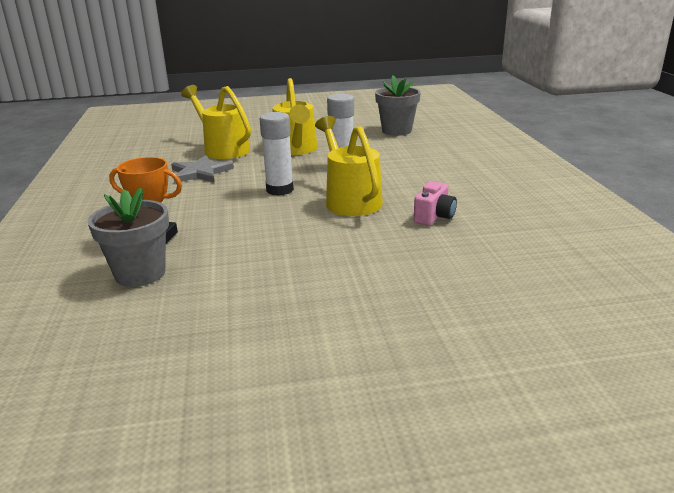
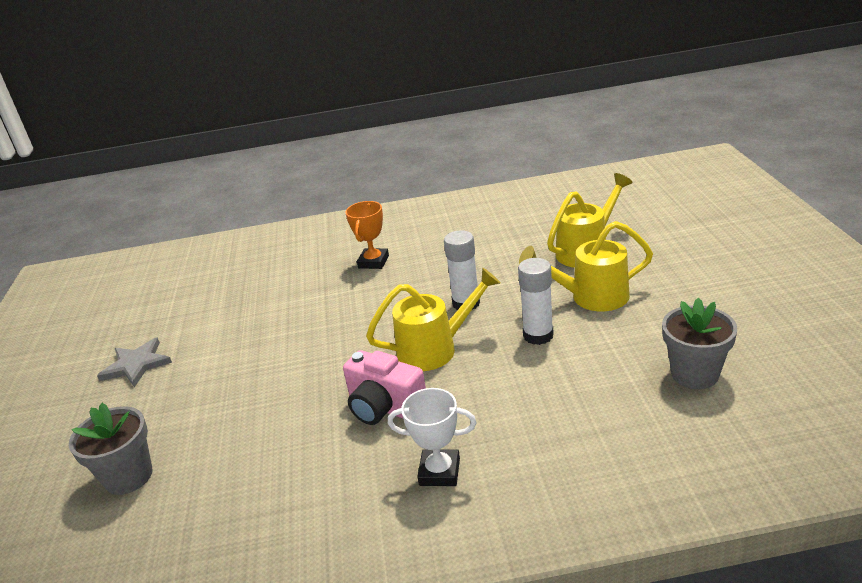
camera: 95 degrees right, 5 degrees up
(140, 274) = (320, 269): grey flower pot -> grey flower pot (129, 476)
(200, 172) = (514, 252): grey star -> grey star (136, 365)
(434, 217) = (385, 407): pink camera -> pink camera, size x1.59
(507, 194) = (439, 472): none -> white trophy

